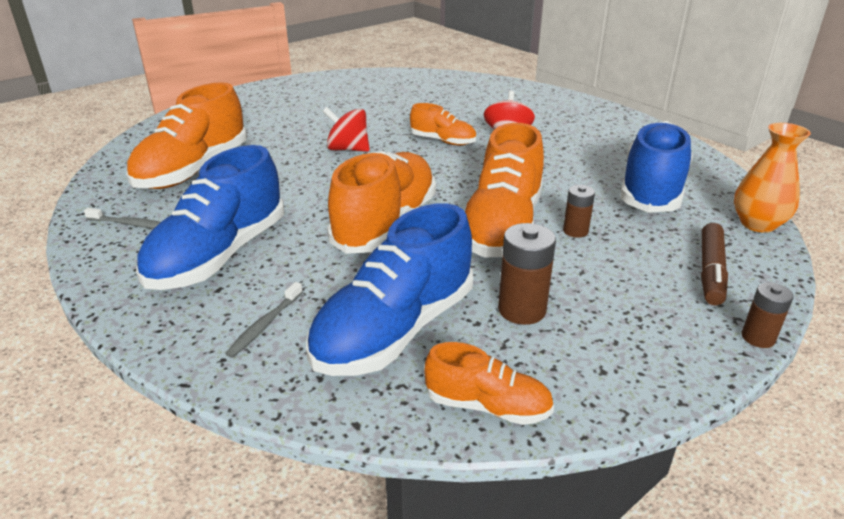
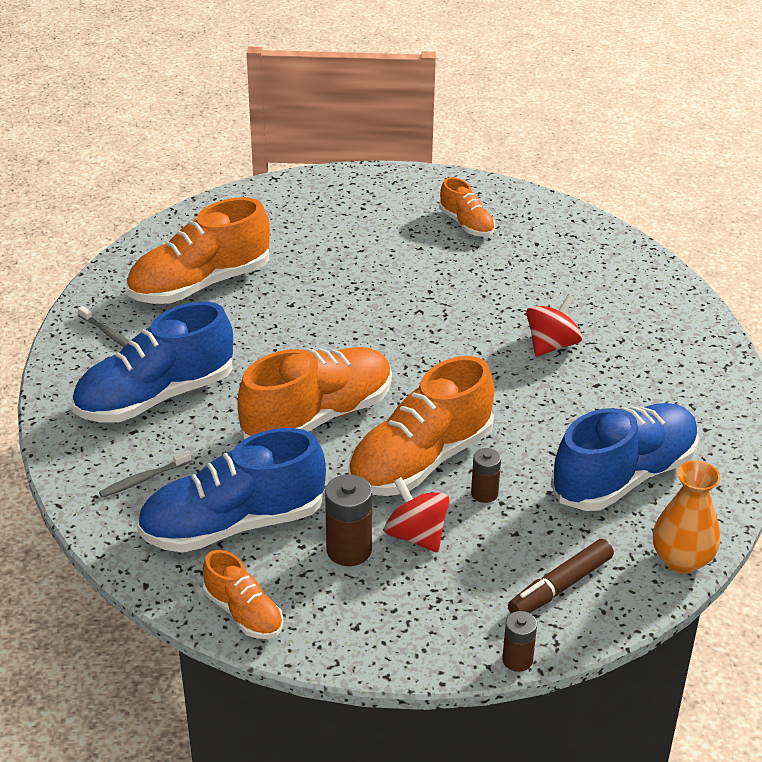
camera: 30 degrees right, 5 degrees up
(348, 149) = (364, 306): red spinning top -> red spinning top (416, 536)
(443, 141) = (473, 329): orange shoe -> orange shoe (466, 224)

